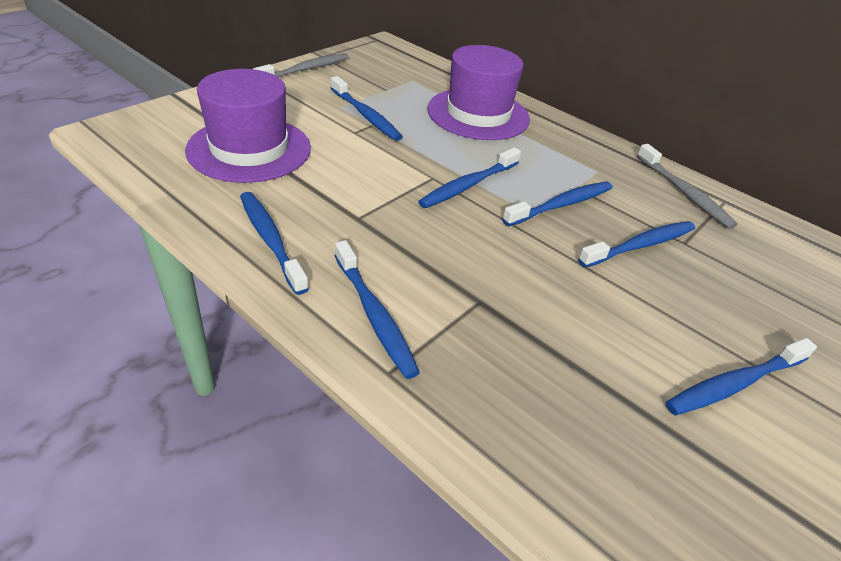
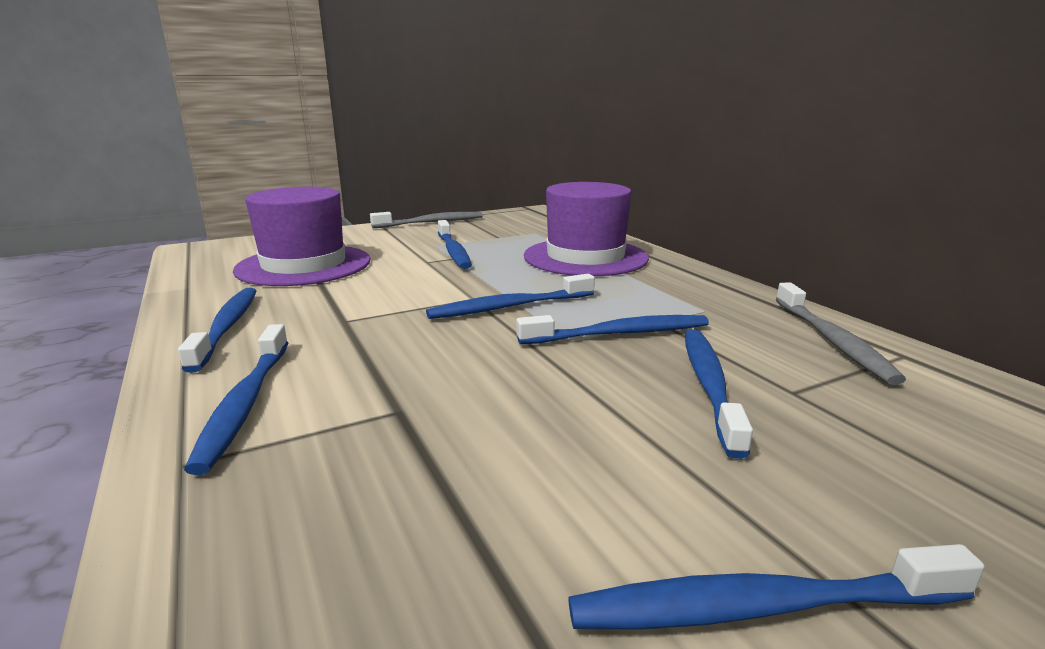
camera: 25 degrees right, 20 degrees down
(640, 245) = (709, 385): blue toothbrush -> blue toothbrush turned 75 degrees counterclockwise

